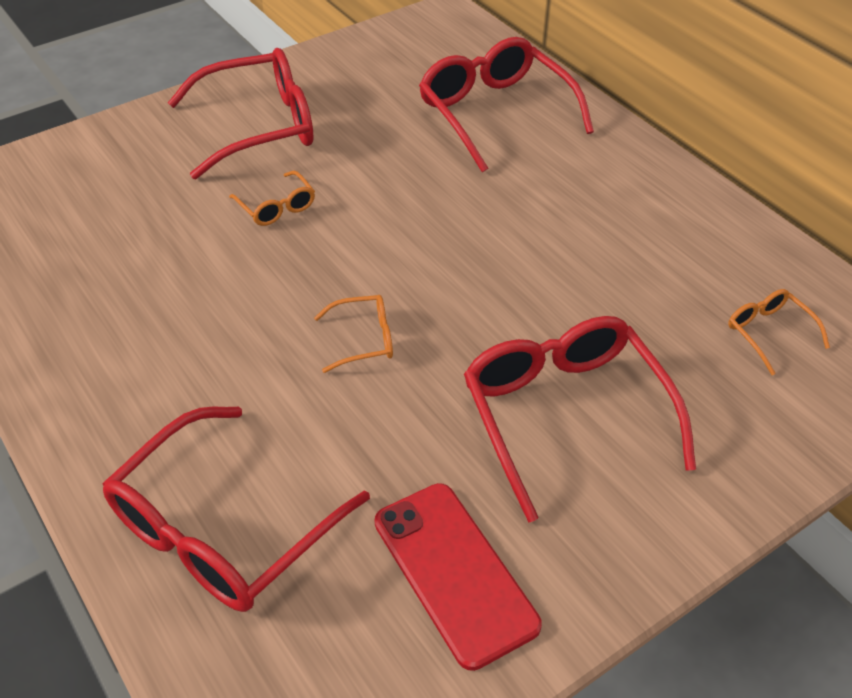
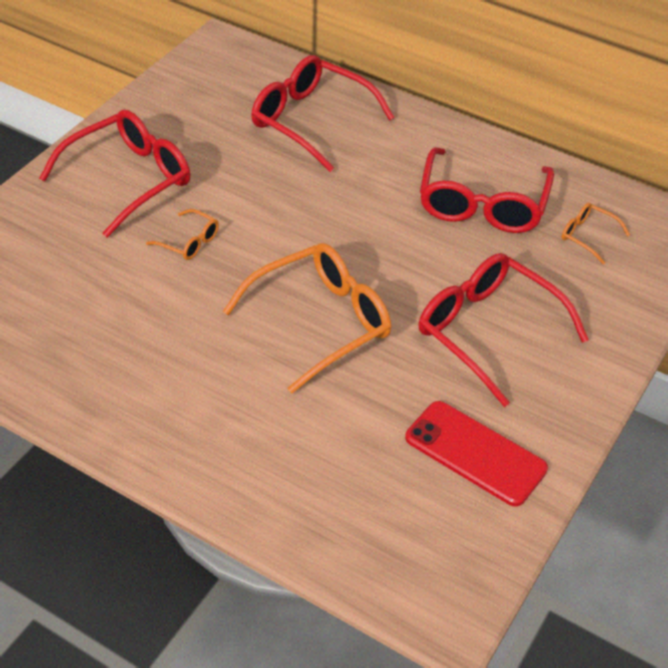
camera: 25 degrees left, 0 degrees up
(223, 529) = (307, 479): red glasses -> red glasses (482, 205)
(364, 339) = (321, 322): orange glasses -> orange glasses, size x2.16

